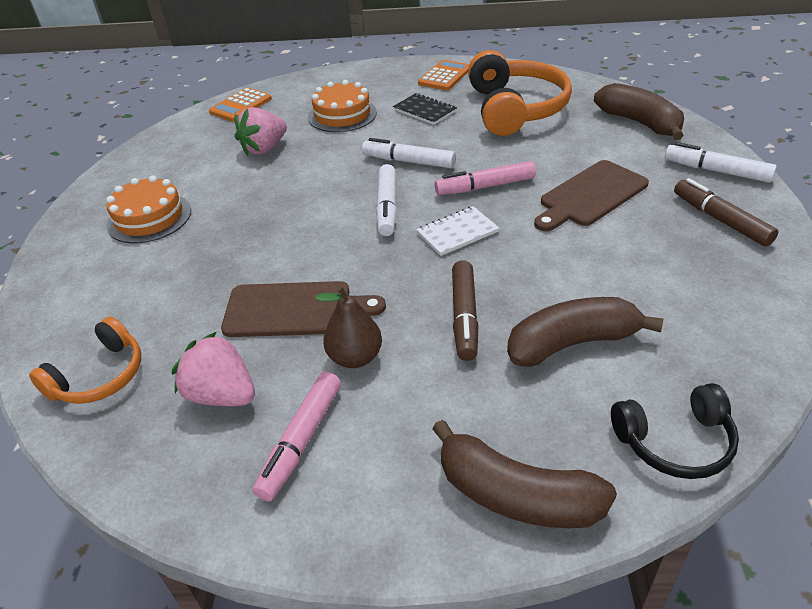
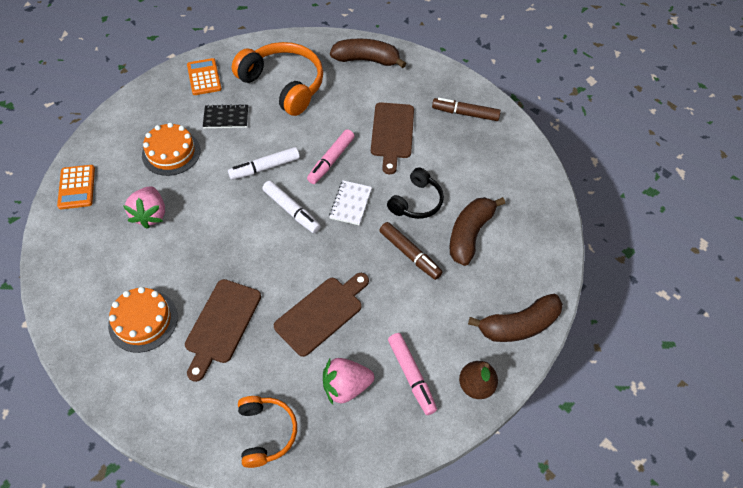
camera: 50 degrees left, 15 degrees up
(198, 259) = (221, 324): none -> brown cutting board
(355, 357) = (385, 316): brown pear -> brown pear (475, 385)
(675, 441) = (548, 254): black headphones -> black headphones (416, 202)
(717, 171) = (436, 78): white marker -> none

